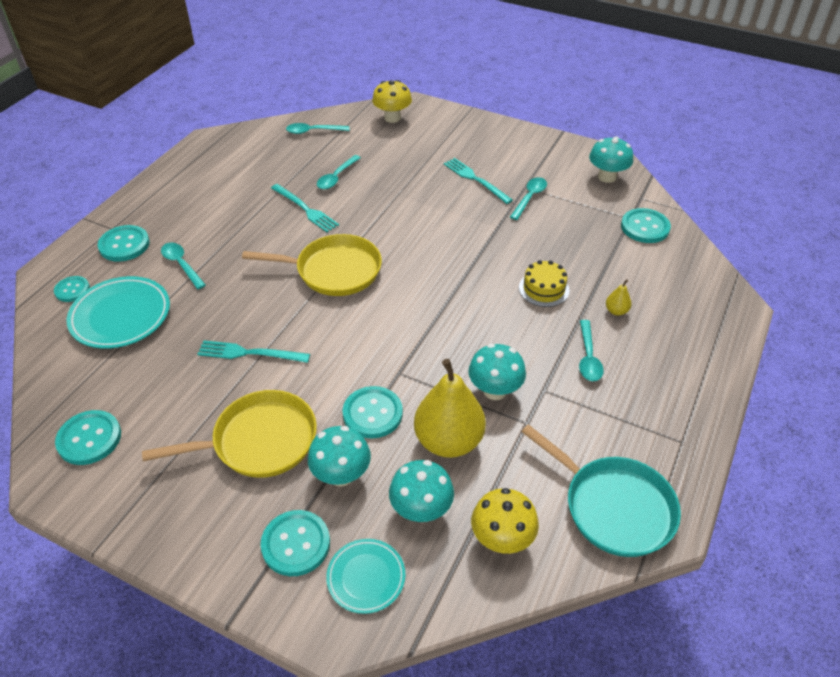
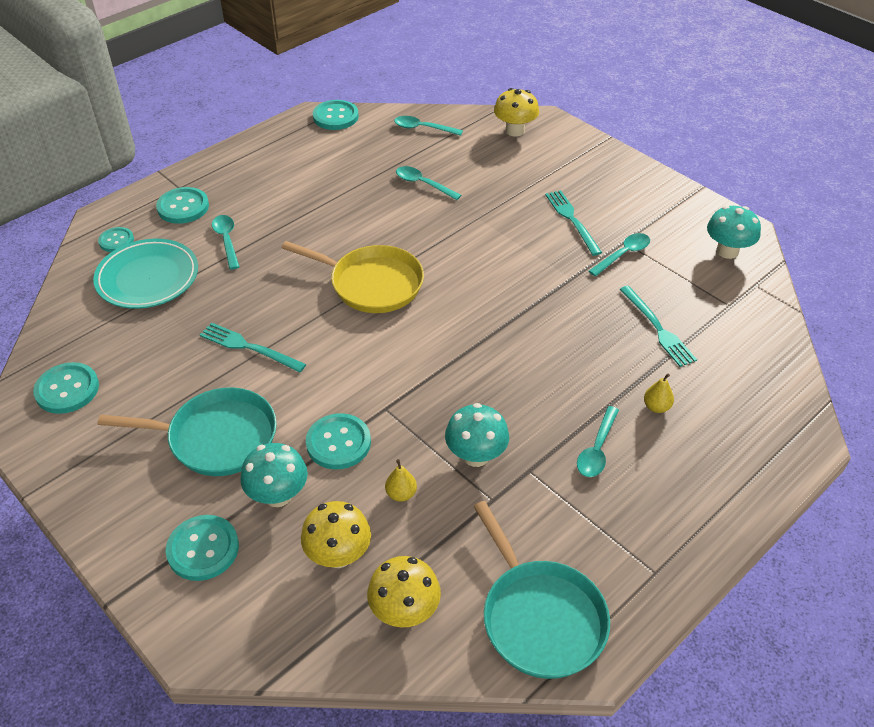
camera: 20 degrees right, 0 degrees up
(260, 441) = (217, 438): yellow pan -> turquoise pan
(305, 209) = (374, 211): turquoise fork -> turquoise fork (657, 328)
(336, 177) = (423, 184): turquoise spoon -> turquoise spoon turned 75 degrees clockwise
(366, 577) = (252, 603): turquoise plate -> none
(421, 510) = (338, 555): turquoise mushroom -> yellow mushroom
(448, 441) = (401, 494): yellow pear -> yellow pear, size x0.41
(544, 289) = (586, 360): yellow cake -> none
(645, 227) = (742, 320): turquoise button -> turquoise button (335, 117)

